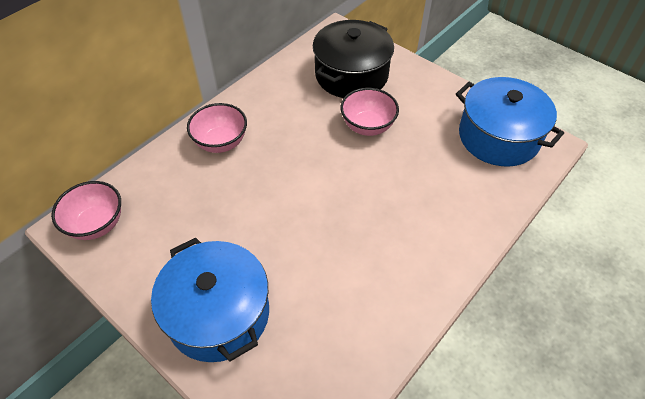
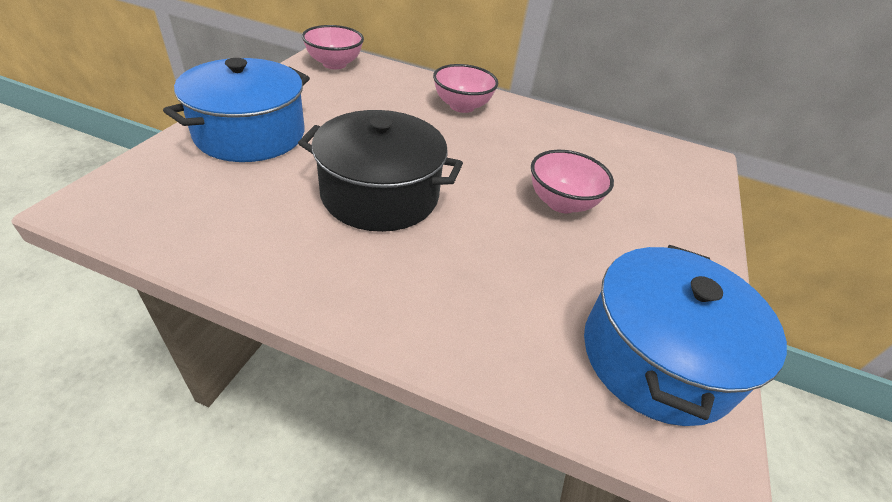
camera: 65 degrees right, 10 degrees down
(351, 75) = (638, 179): black pot -> black pot (380, 194)

